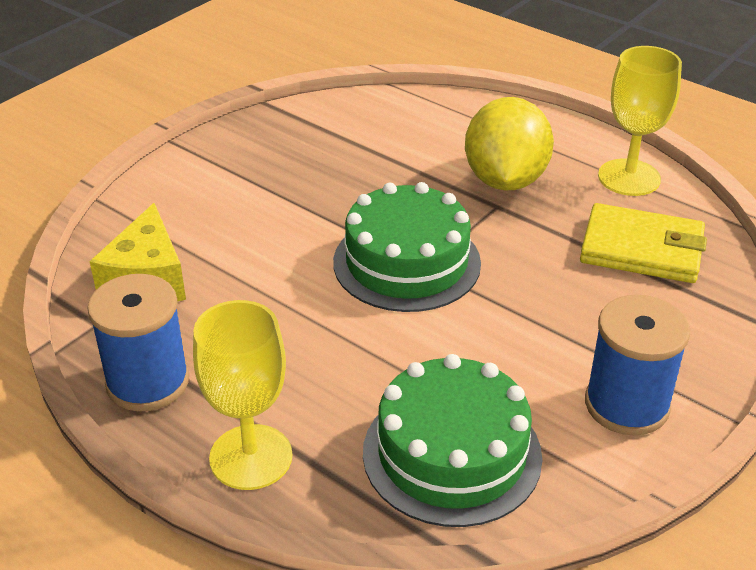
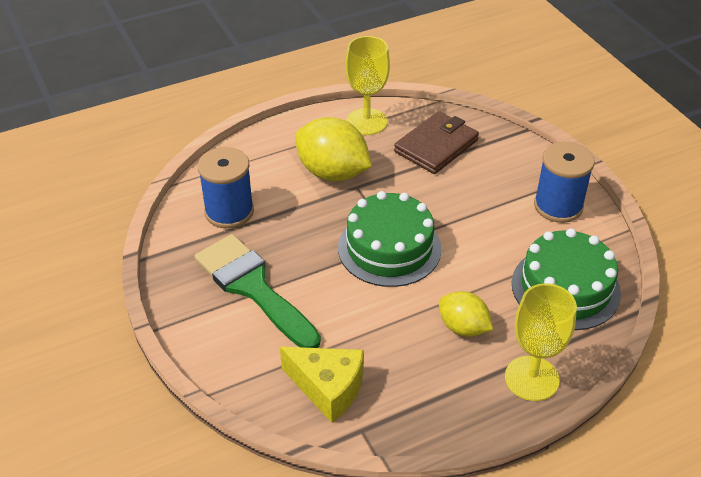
camera: 65 degrees left, 5 degrees up
(148, 382) = (439, 414): blue spool -> blue spool (229, 212)
(269, 182) = (253, 287): none -> green brush
(306, 365) = (463, 327): none -> yellow lemon
(642, 249) = (436, 146): yellow wallet -> brown wallet

